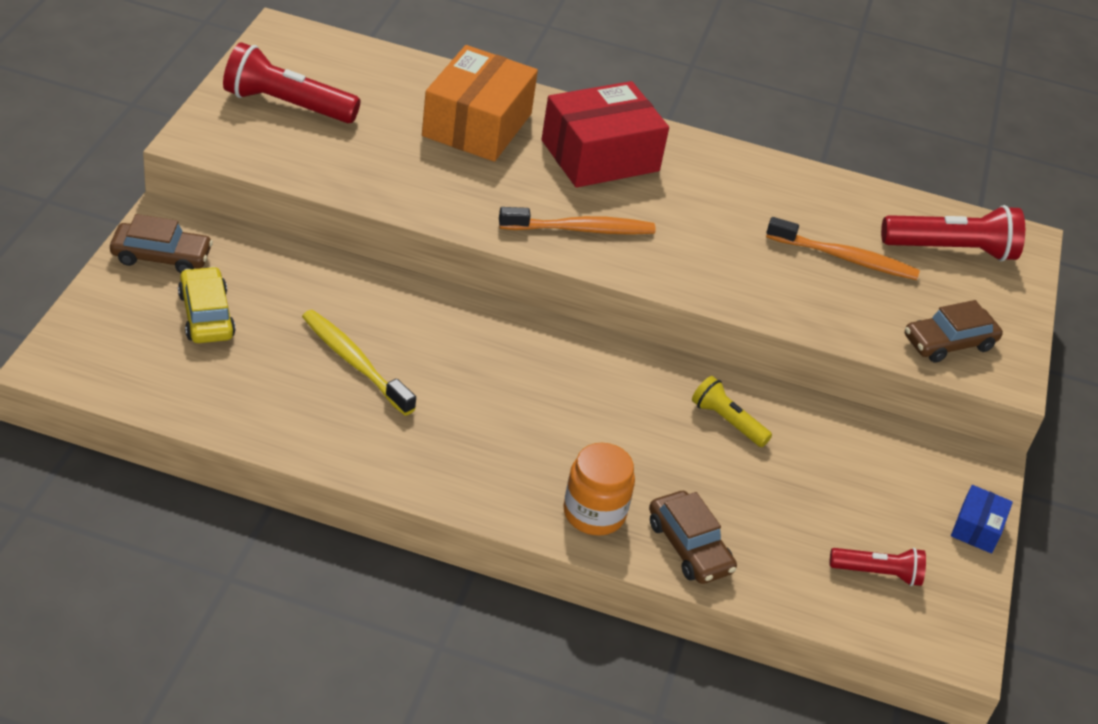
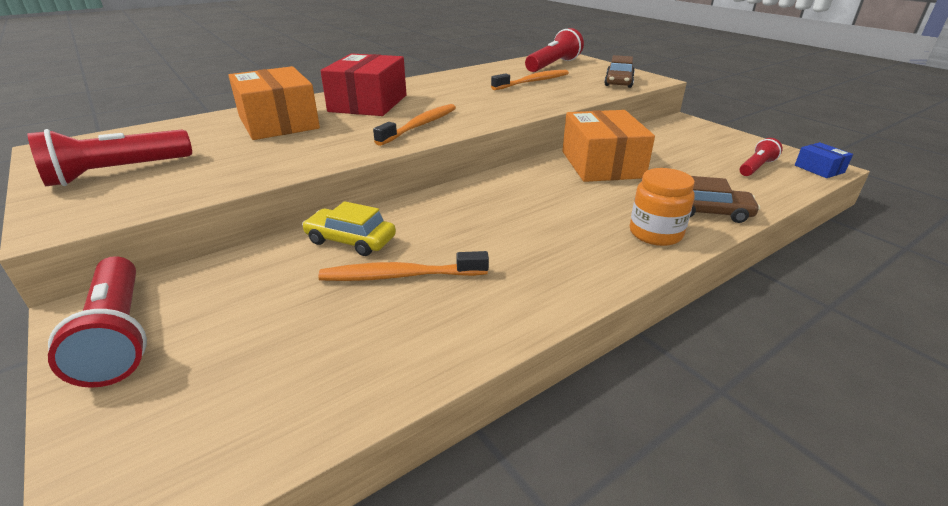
camera: 45 degrees left, 10 degrees down
(161, 256) = (118, 335): brown car -> red flashlight
(206, 315) = (233, 338): yellow car -> yellow car (351, 240)
(354, 362) = (400, 276): yellow toothbrush -> orange toothbrush
(727, 421) = (602, 164): yellow flashlight -> orange box
(977, 528) = (730, 135): blue box -> blue box (819, 169)

